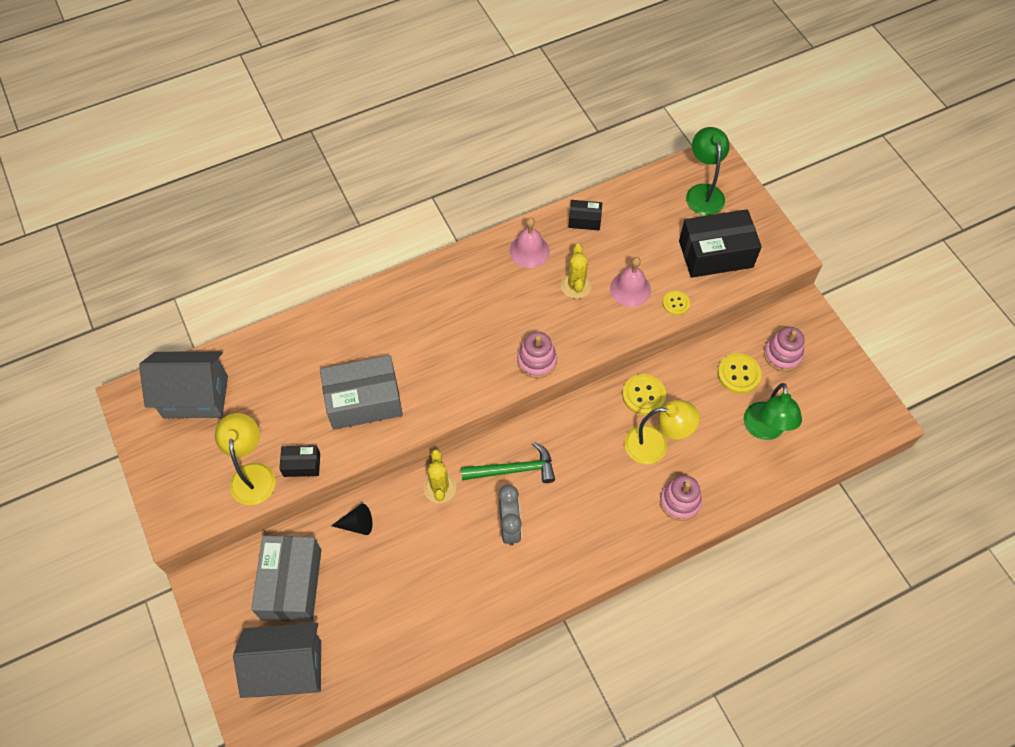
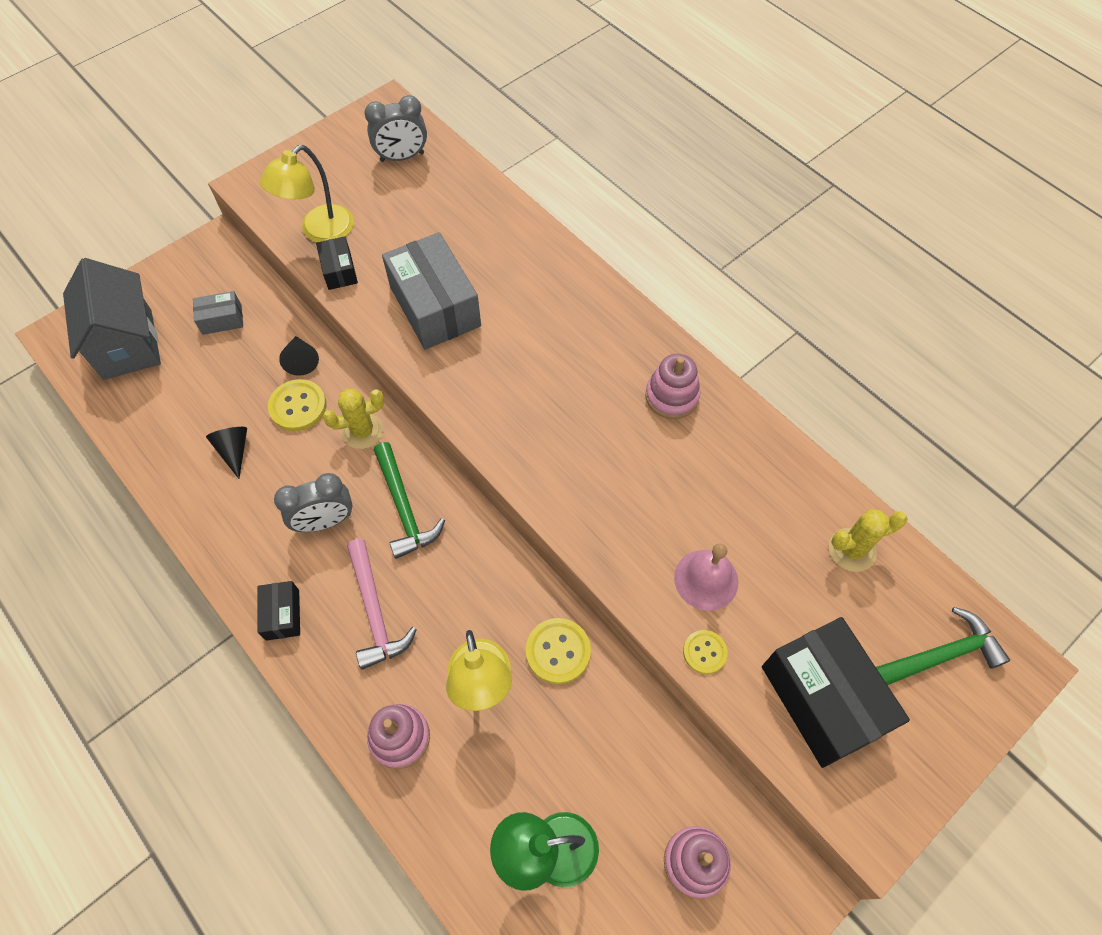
camera: 75 degrees right, 0 degrees up
(195, 397) = (402, 157): grey house -> grey clock
(253, 474) = (319, 231): yellow lamp -> yellow lamp turned 150 degrees clockwise
(291, 584) = (222, 320): grey box -> grey box, size x0.49
(427, 586) = (234, 451): none -> black cone
(529, 251) = (719, 431): pink bell -> none
(536, 361) = (545, 481): pink stacking toy -> pink stacking toy (671, 396)
(576, 286) = (684, 504): yellow cactus -> yellow cactus (852, 550)
(584, 220) = (802, 490): black box -> black box (282, 615)
(589, 503) = (375, 611): none -> pink hammer
(703, 192) = (937, 656): green lamp -> green hammer
(738, 374) = (636, 792): yellow button -> yellow button (298, 406)

